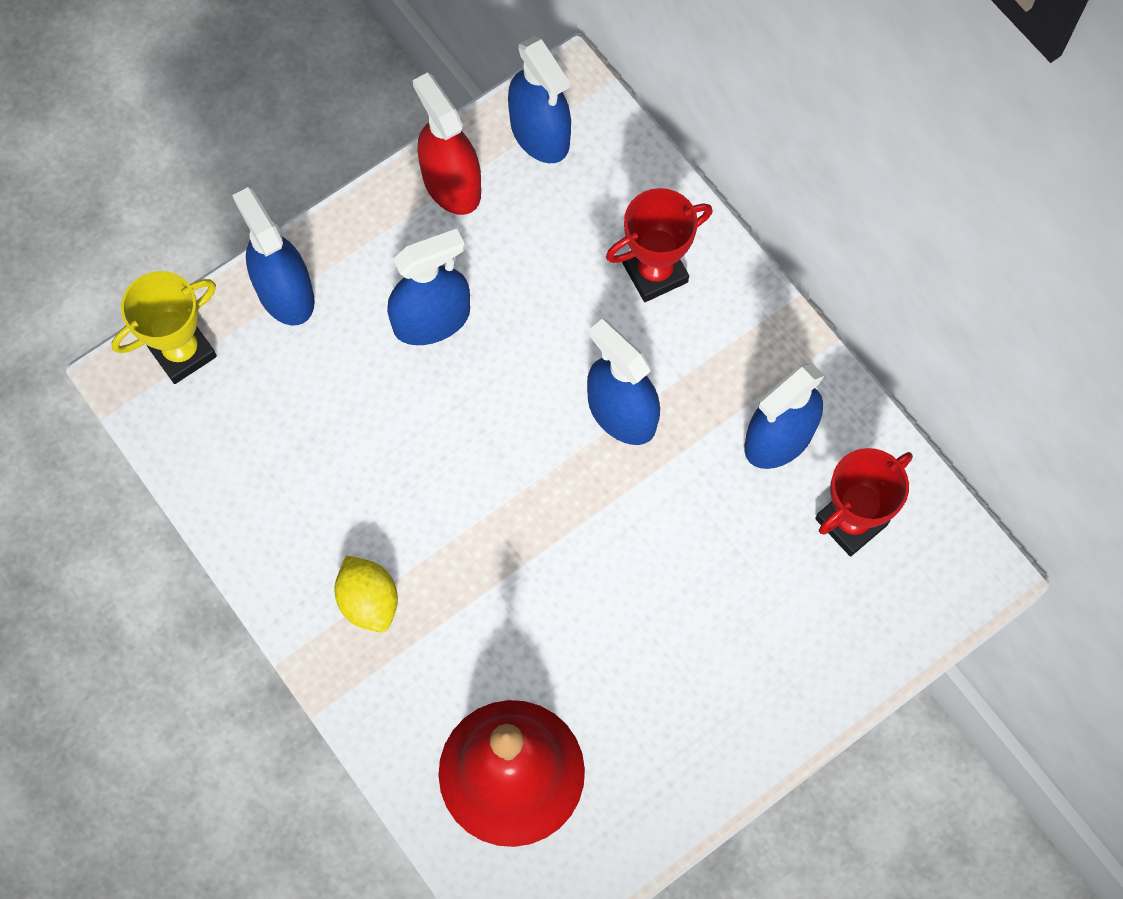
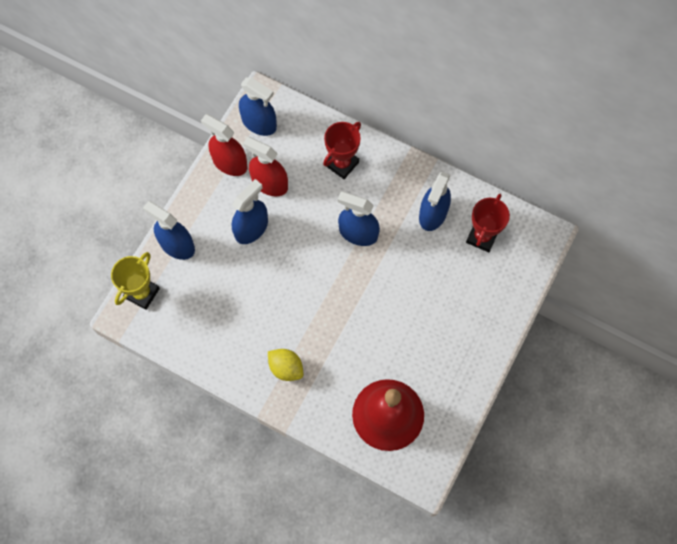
camera: 25 degrees left, 0 degrees up
(505, 252) = (269, 183): none -> red spray bottle

